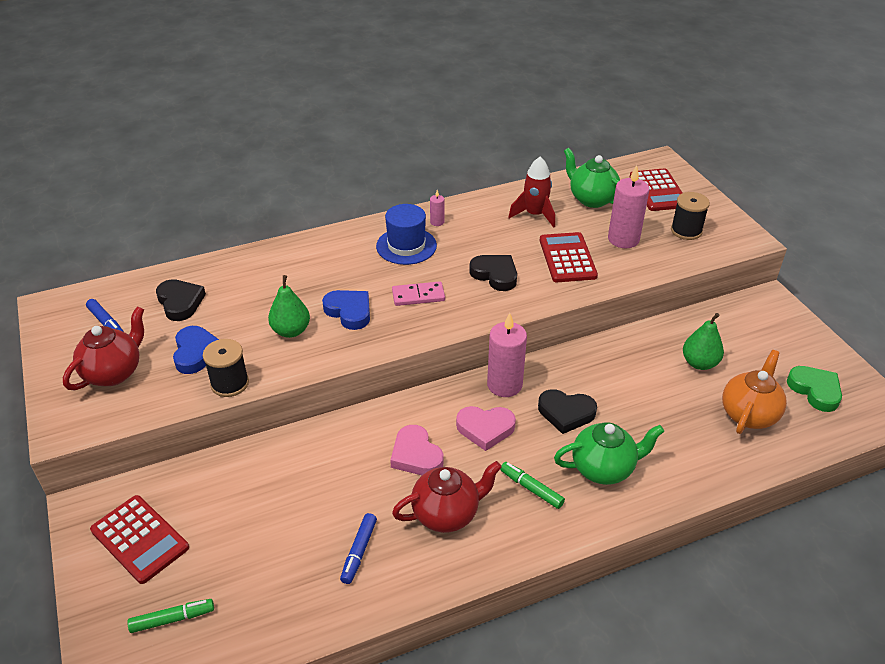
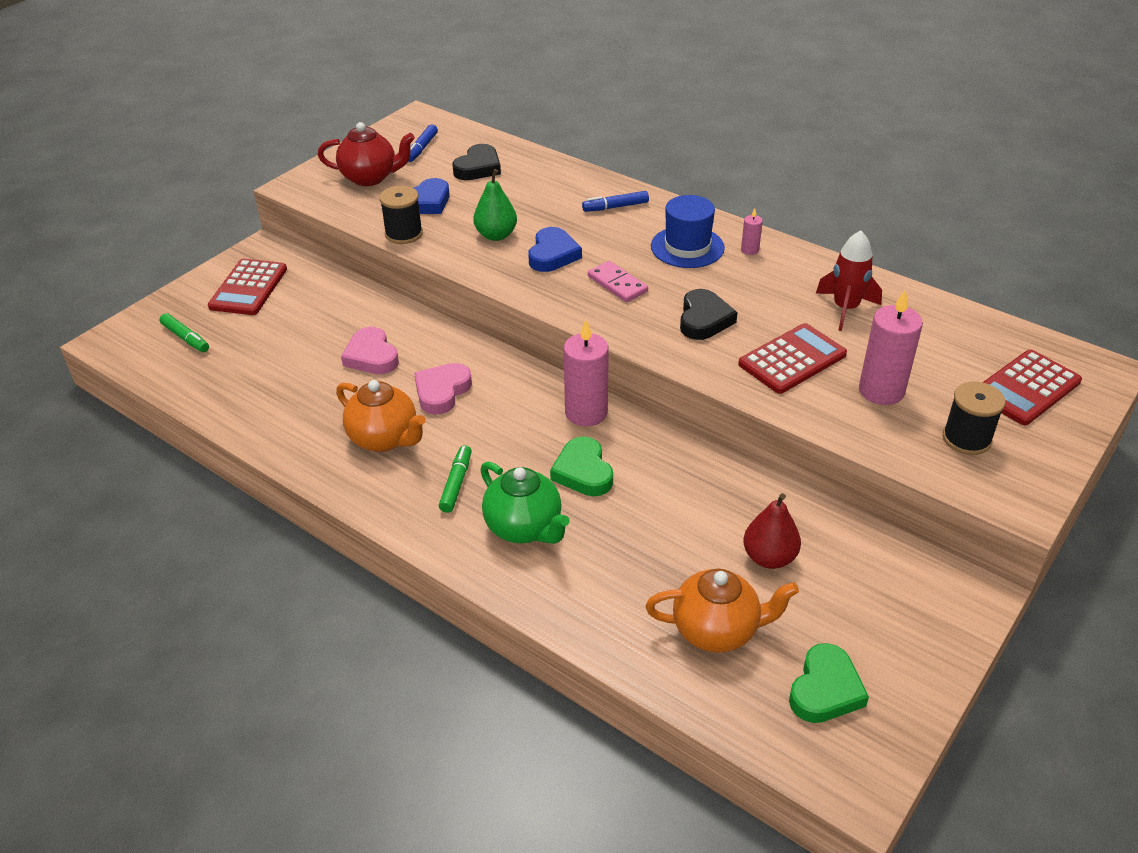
camera: 60 degrees right, 0 degrees up
(359, 552) = (307, 404): blue marker -> blue marker (615, 207)
(446, 514) = (384, 439): red teapot -> orange teapot
(485, 429) = (512, 423): pink heart -> pink heart (371, 356)
(566, 413) = (583, 472): black heart -> green heart
(591, 199) = (933, 340): green teapot -> none
(699, 363) = (769, 557): green pear -> red pear

